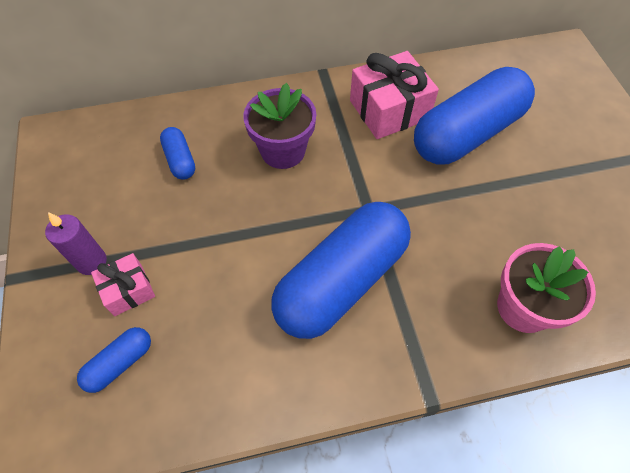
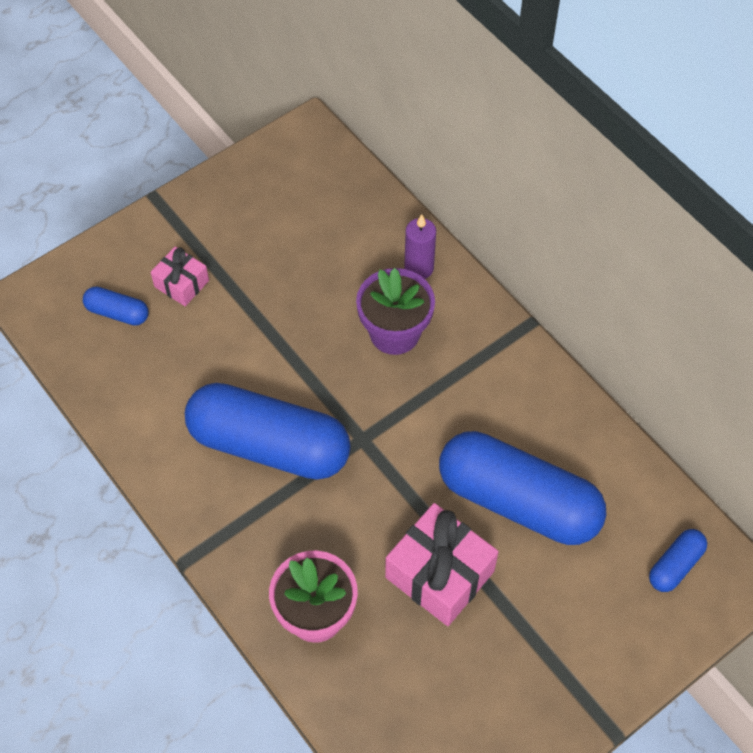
camera: 65 degrees right, 0 degrees up
(91, 262) = (195, 242): purple candle -> purple candle (419, 268)
(180, 160) = (335, 251): blue capsule -> blue capsule (675, 565)
(389, 110) = (509, 410): pink gift -> pink gift (439, 574)

